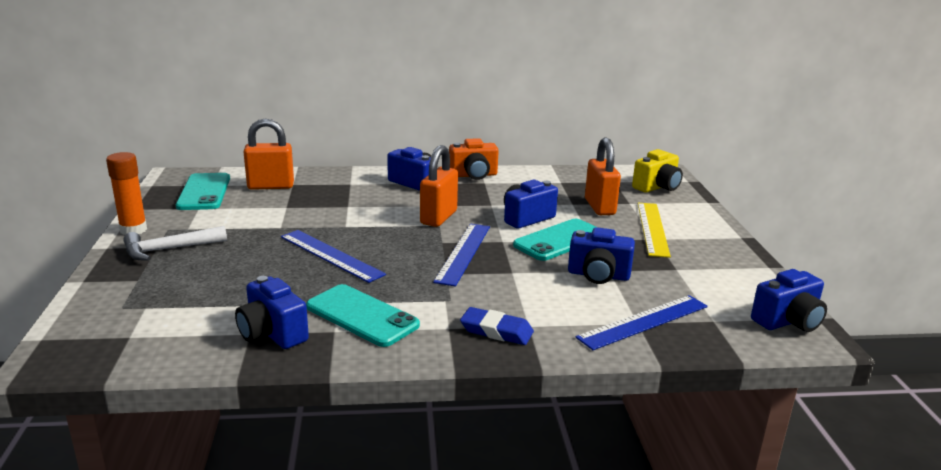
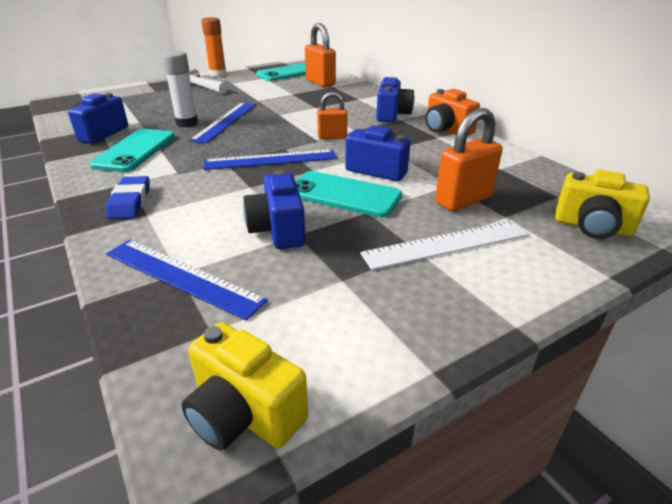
camera: 65 degrees right, 10 degrees up
(307, 276) = (187, 123): none -> white glue stick
(438, 217) = (332, 137): orange padlock -> orange padlock, size x0.62
(652, 228) = (446, 244): yellow ruler -> white ruler
(788, 321) = (244, 413): blue camera -> yellow camera

